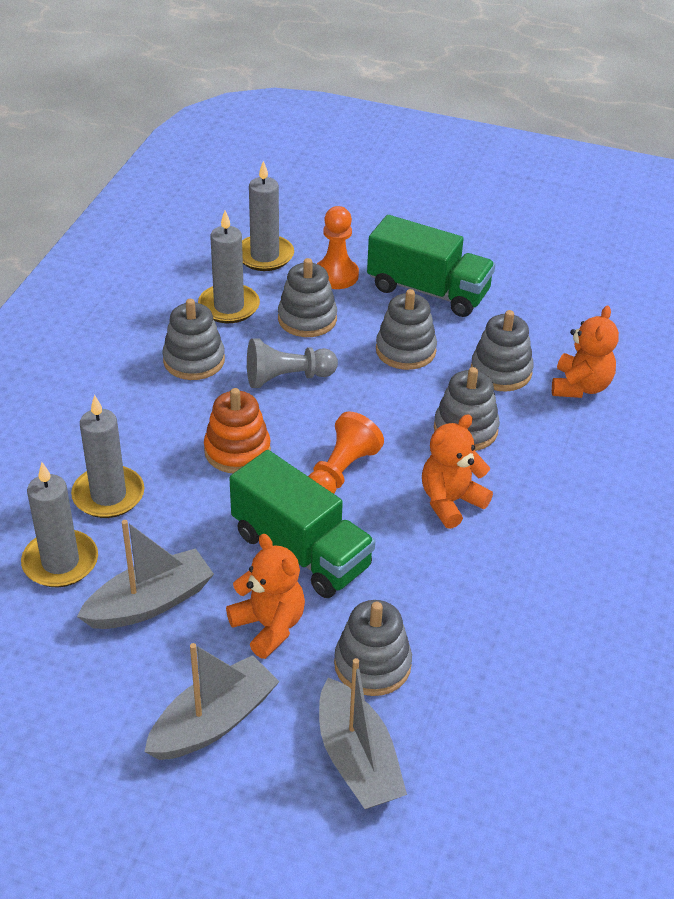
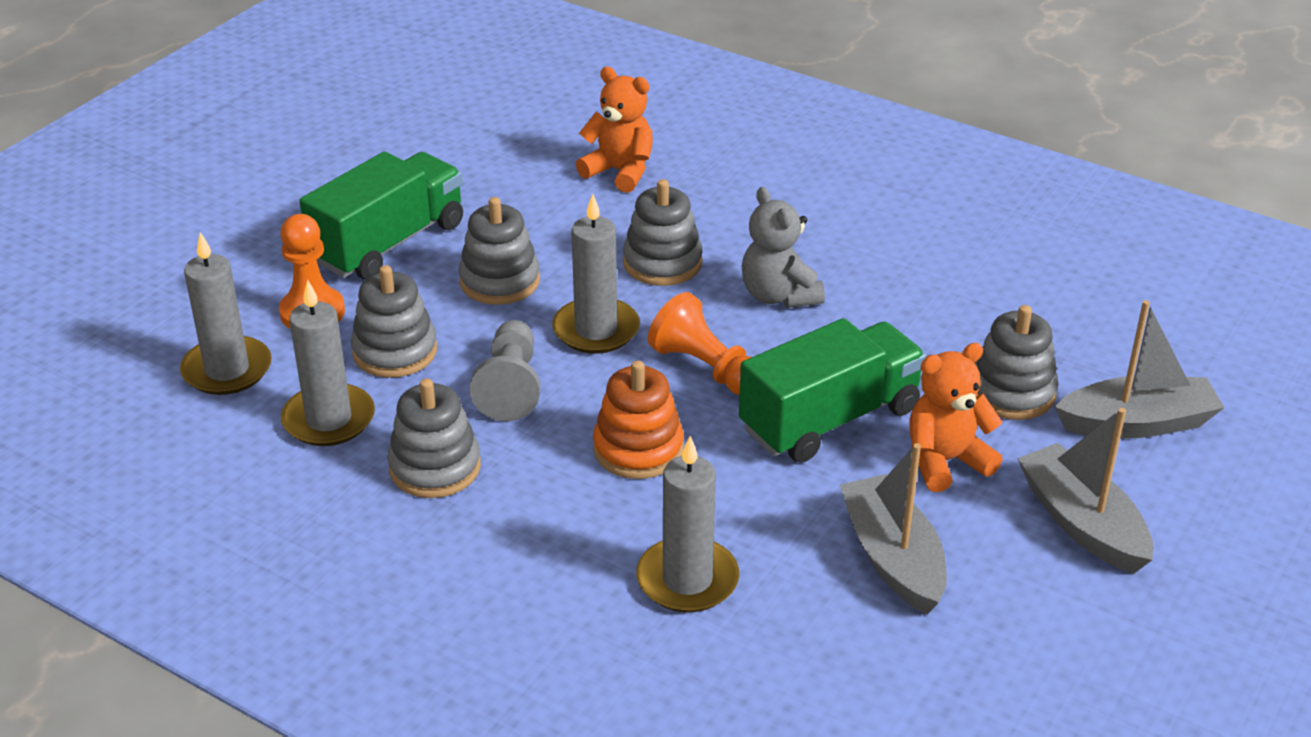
camera: 75 degrees left, 5 degrees down
(60, 562) = (804, 638): grey candle -> grey candle (596, 330)
(450, 502) = (779, 295): orange teddy bear -> grey teddy bear
(501, 371) = (571, 219): grey stacking toy -> none

